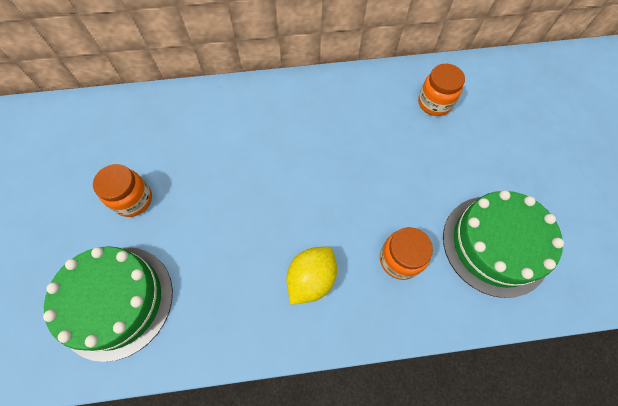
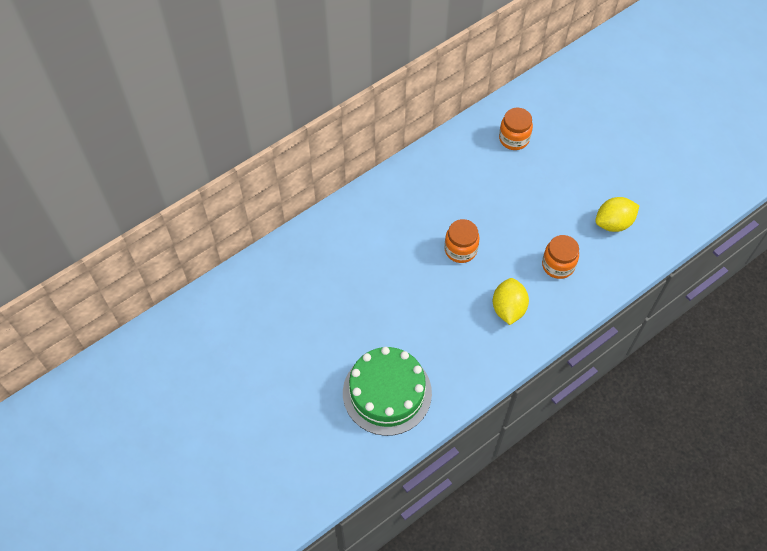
camera: 30 degrees left, 5 degrees down
(133, 199) = (341, 324): orange jar -> orange jar (460, 250)
(495, 244) = (613, 223): green cake -> yellow lemon

